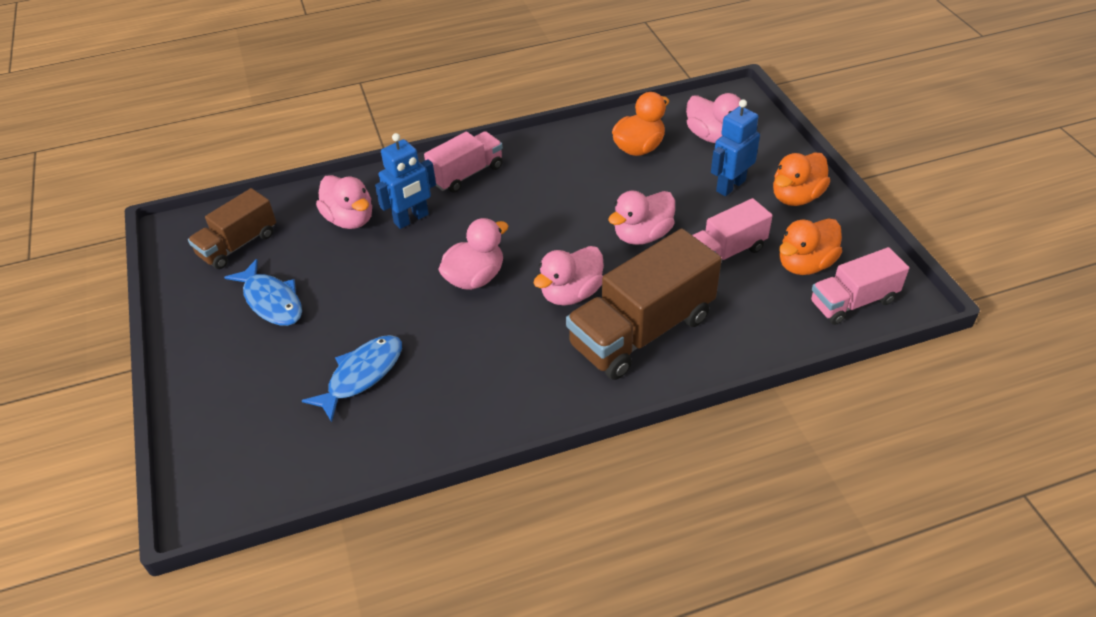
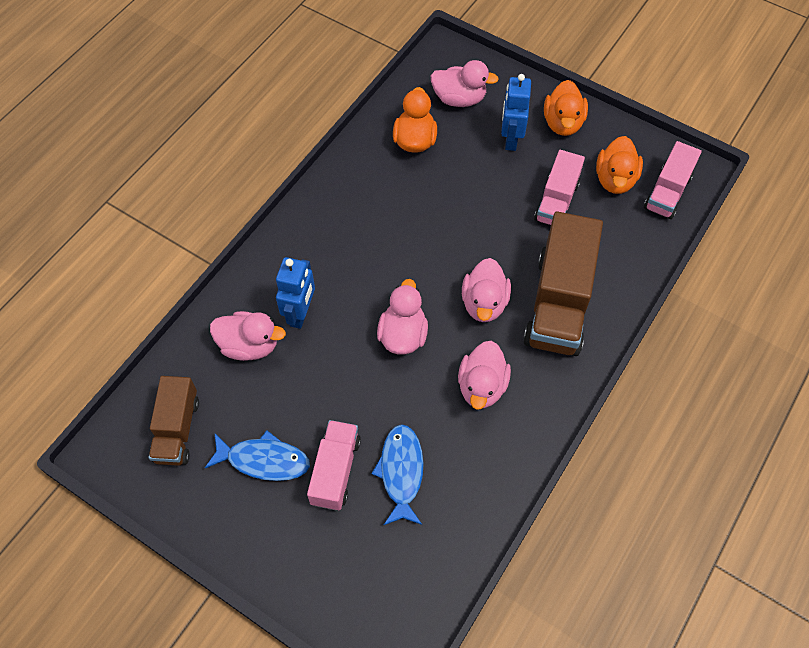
camera: 40 degrees left, 15 degrees up
(466, 174) = (303, 244): pink truck -> pink truck (335, 471)
(642, 235) = (488, 221): pink duck -> pink duck (482, 386)

